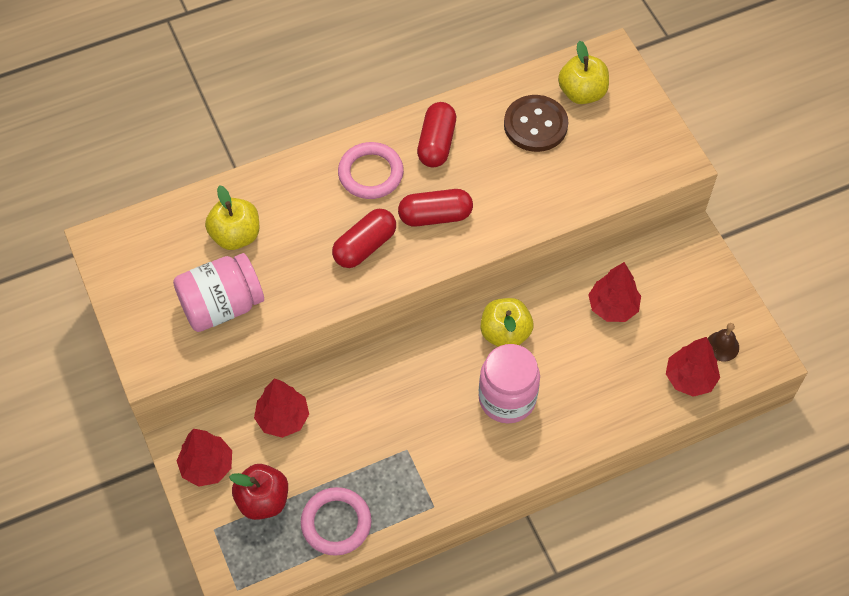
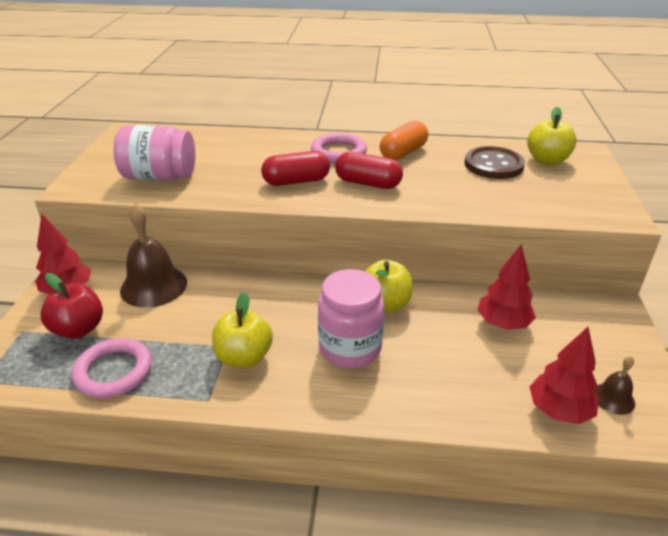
camera: 30 degrees right, 25 degrees down
(236, 235) = (211, 151): yellow apple -> yellow apple (244, 357)
(283, 418) = (153, 286): red tree -> brown bell
(436, 143) = (403, 153): red capsule -> orange capsule

